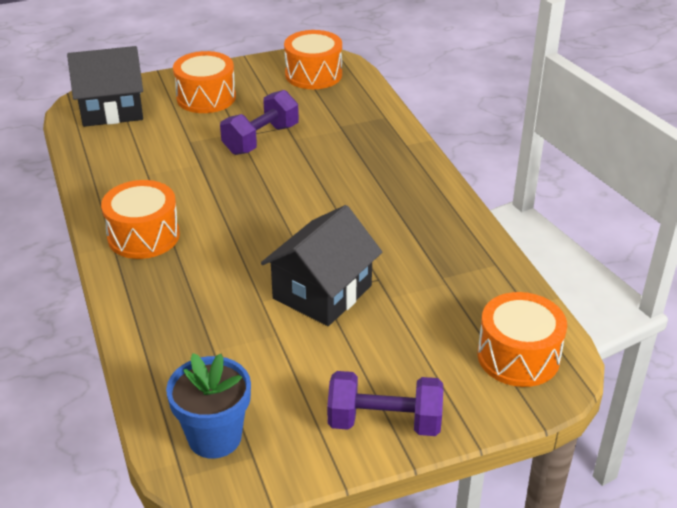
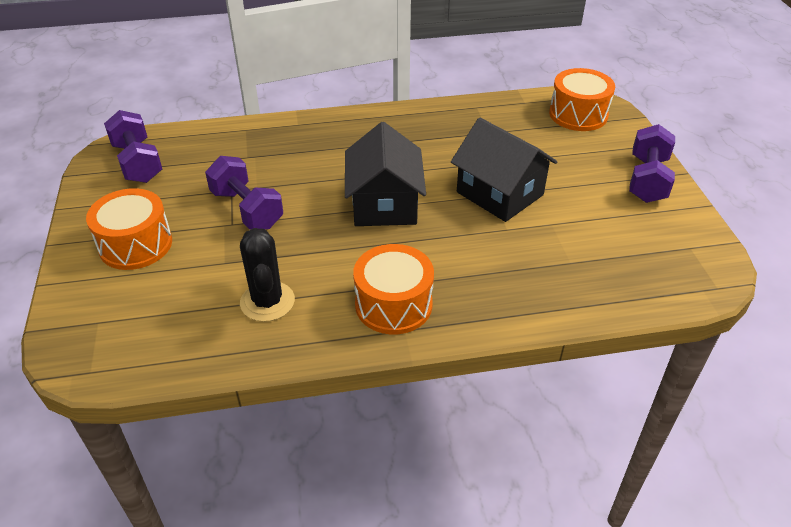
camera: 80 degrees left, 5 degrees up
(111, 109) = (112, 330): black house -> black house (384, 204)
(144, 170) = (267, 301): none -> black cactus
(214, 437) = (673, 267): blue flower pot -> none
(313, 74) = (138, 163): orange drum -> purple dumbbell

